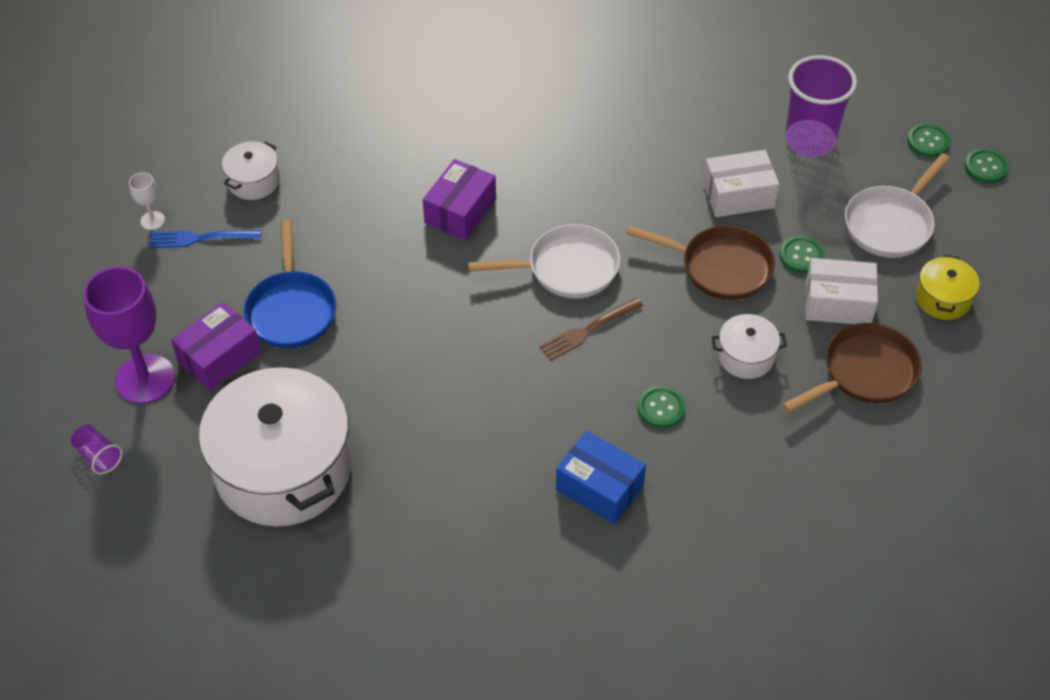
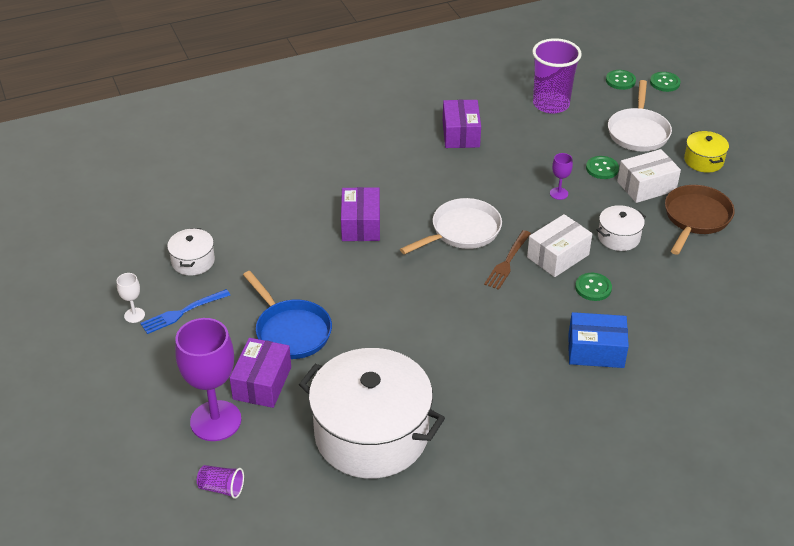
camera: 30 degrees left, 10 degrees down
(665, 139) = (461, 134): none -> purple box
(720, 267) = (559, 193): brown pan -> purple goblet
(738, 195) = (534, 149): white box -> white box (558, 256)

